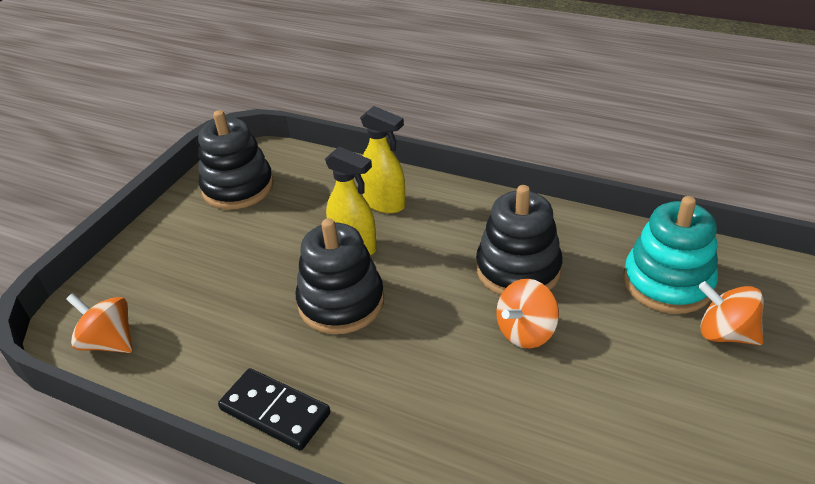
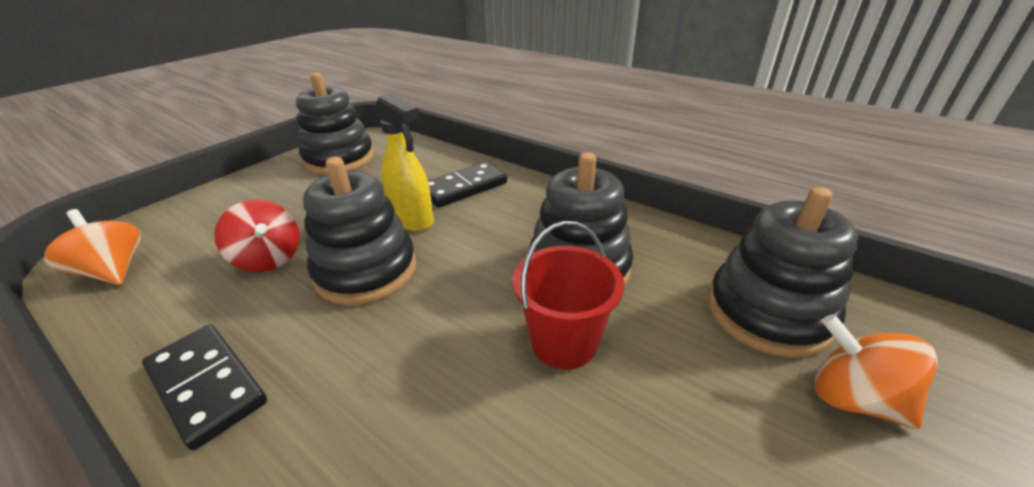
camera: 10 degrees right, 5 degrees down
(246, 306) = (269, 259): none -> red spinning top
(385, 203) = (464, 187): yellow spray bottle -> black domino
(525, 332) = (563, 343): orange spinning top -> red bucket
(667, 282) = (767, 313): turquoise stacking toy -> black stacking toy

